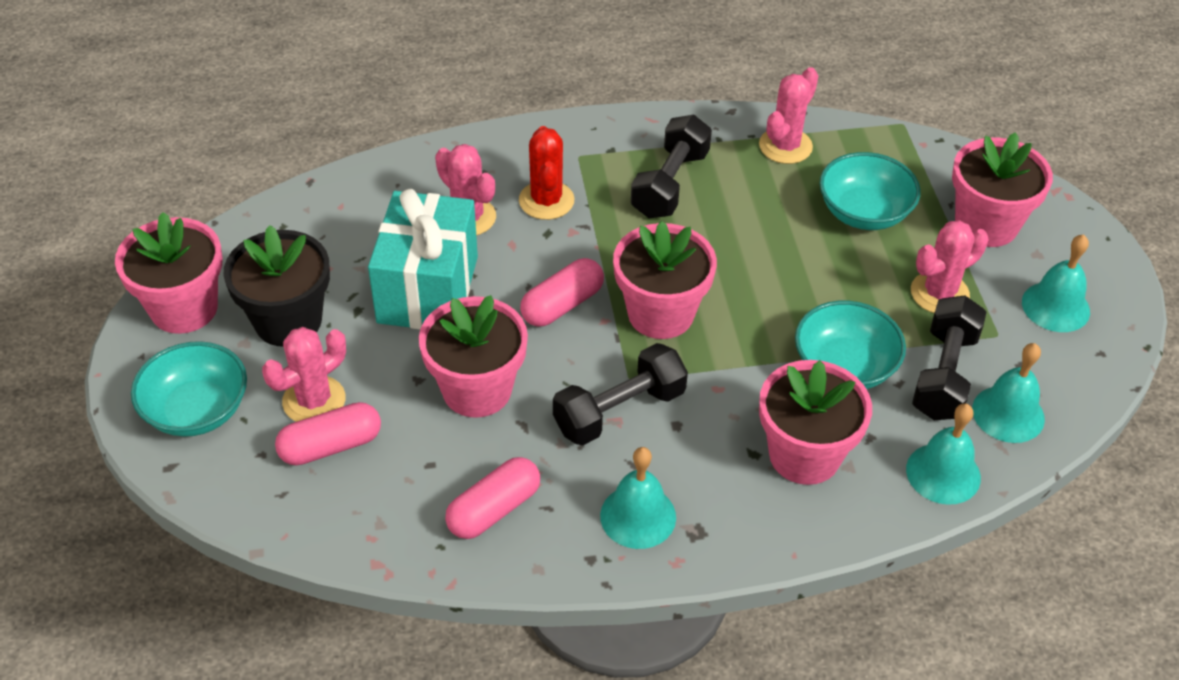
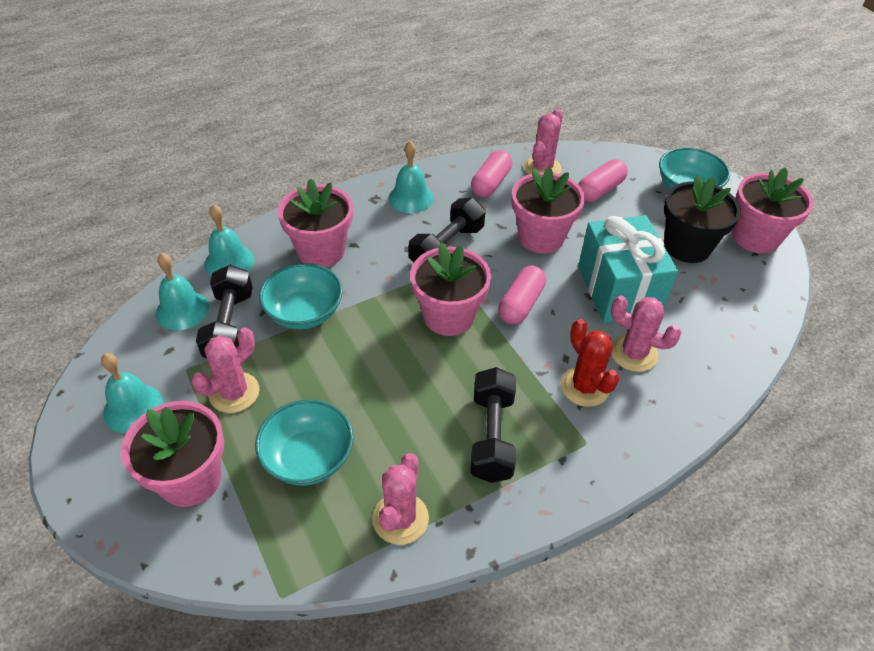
camera: 160 degrees right, 0 degrees up
(314, 400) = (629, 208): pink cactus -> pink cactus (542, 168)

